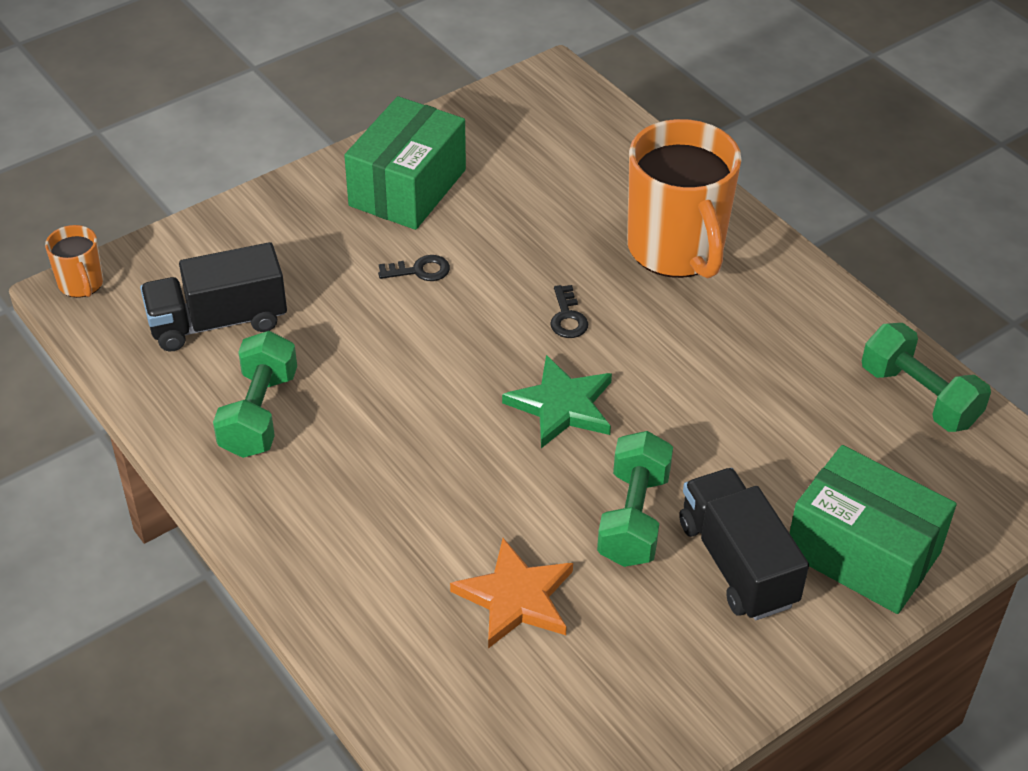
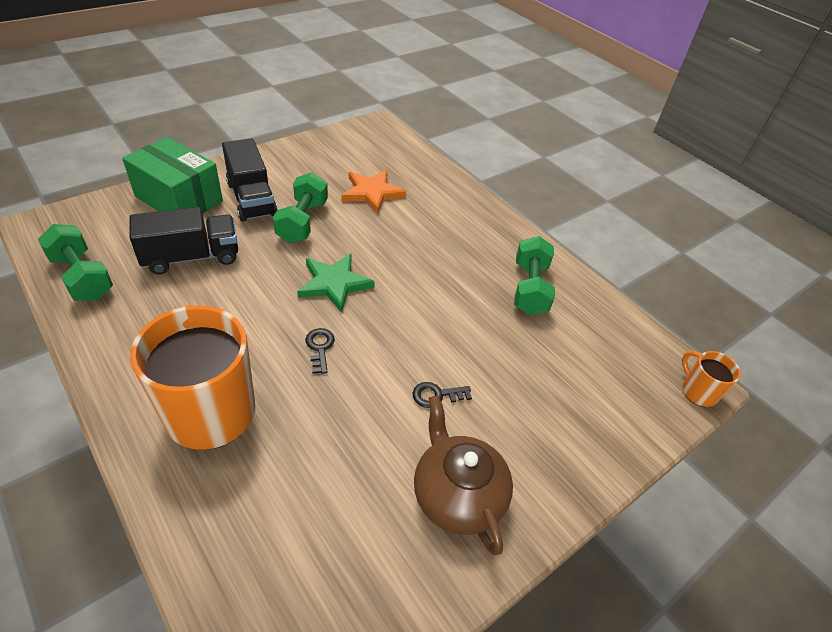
camera: 175 degrees right, 0 degrees up
(218, 322) = (581, 354): black truck -> black truck (191, 257)
(407, 188) = (457, 495): green box -> brown teapot

